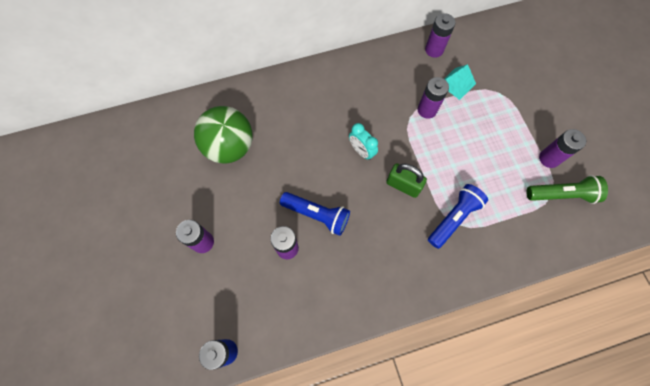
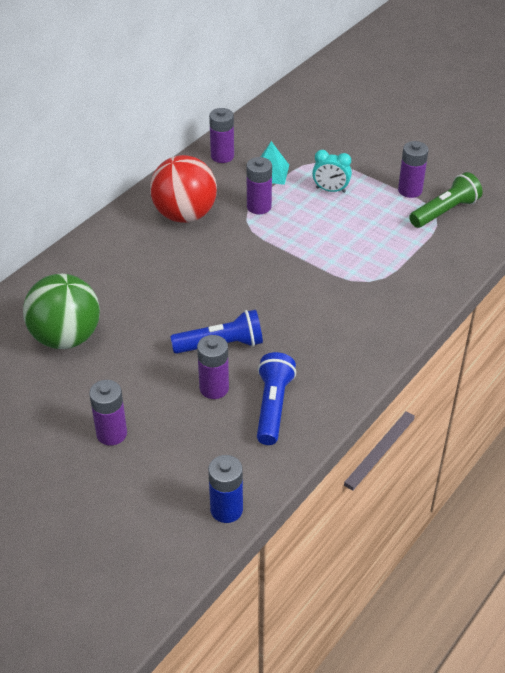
camera: 35 degrees left, 25 degrees down
(361, 151) = (220, 270): turquoise clock -> turquoise clock (330, 190)
(372, 88) = (185, 215): none -> red ball
(403, 185) = (289, 277): green padlock -> none
(453, 218) = (363, 278): blue flashlight -> blue flashlight (273, 406)

